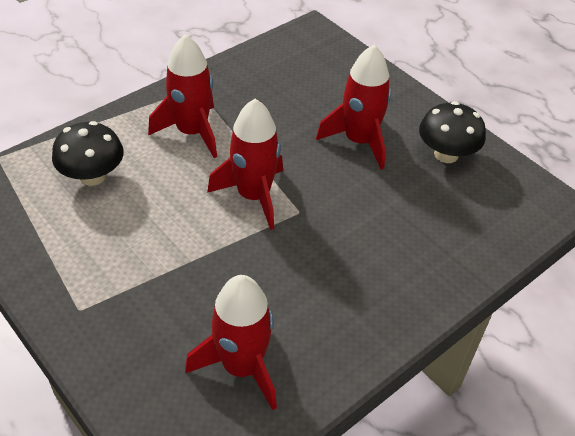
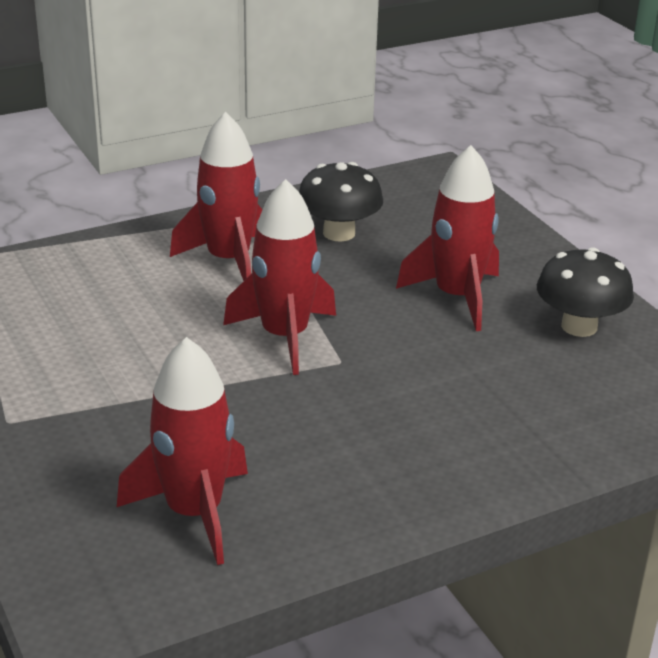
camera: 15 degrees right, 15 degrees down
(92, 176) = (80, 289): black mushroom -> black mushroom (339, 233)

